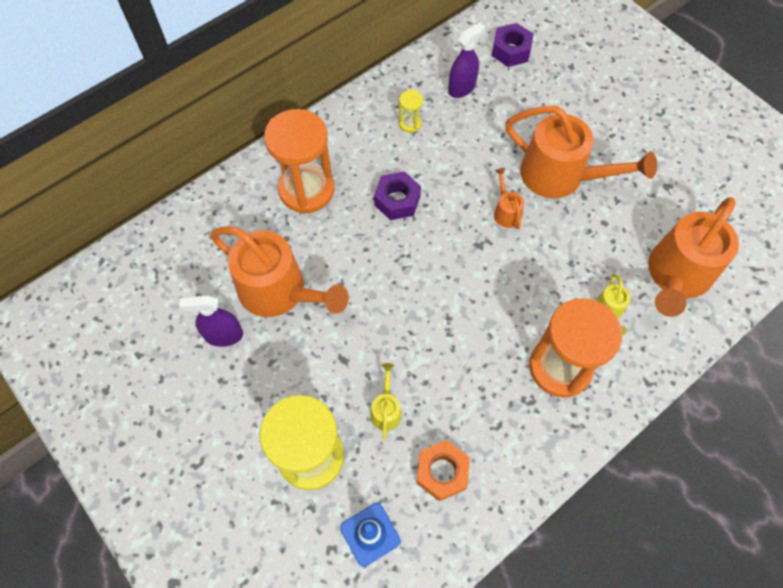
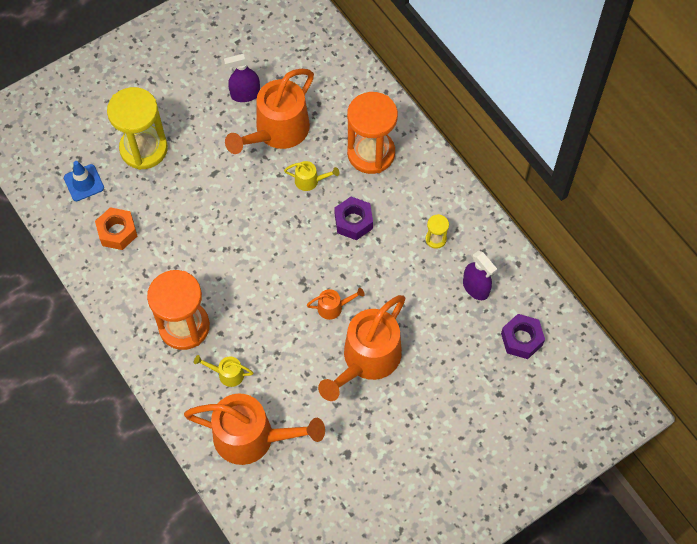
camera: 95 degrees right, 0 degrees up
(223, 335) = (245, 94): purple spray bottle -> purple spray bottle turned 105 degrees counterclockwise
(386, 409) = (170, 199): yellow watering can -> yellow watering can (310, 181)
(676, 276) = (253, 437): orange watering can -> orange watering can turned 150 degrees clockwise

